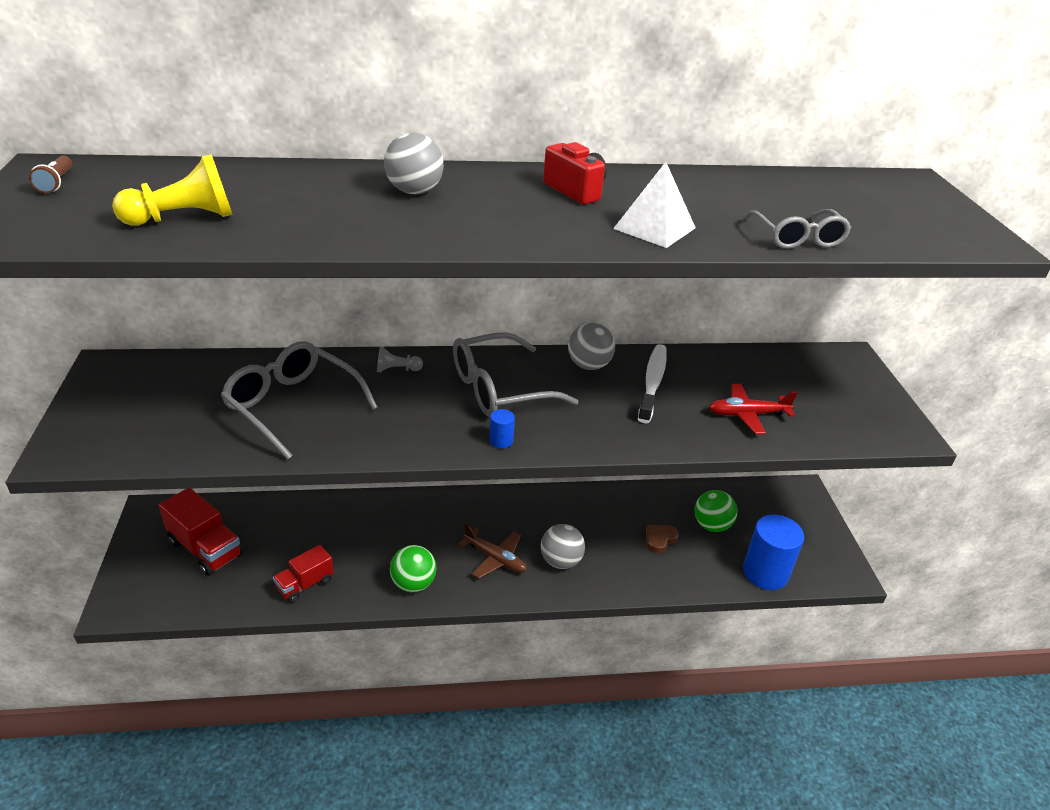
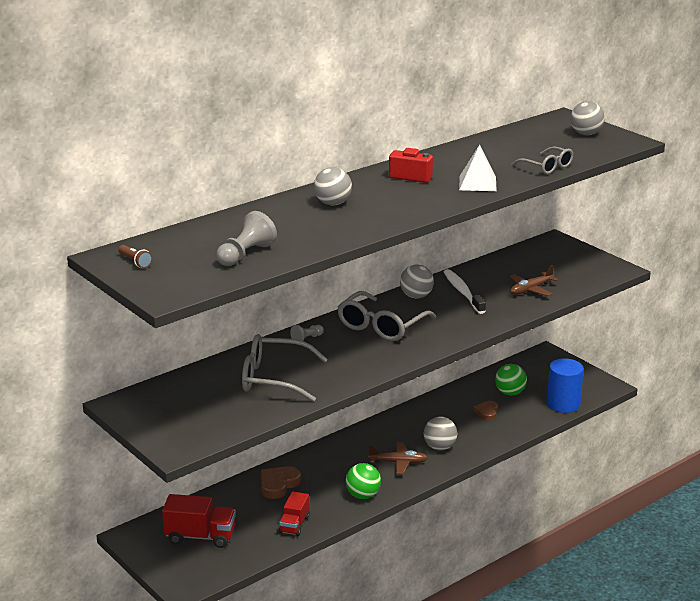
camera: 30 degrees left, 10 degrees down
(183, 218) = (245, 255): yellow pawn -> grey pawn
(346, 523) = (278, 484): none -> brown heart
(501, 441) = (417, 350): blue cylinder -> none
(747, 414) = (530, 290): red plane -> brown plane
(922, 211) = (586, 134): none -> grey ball

